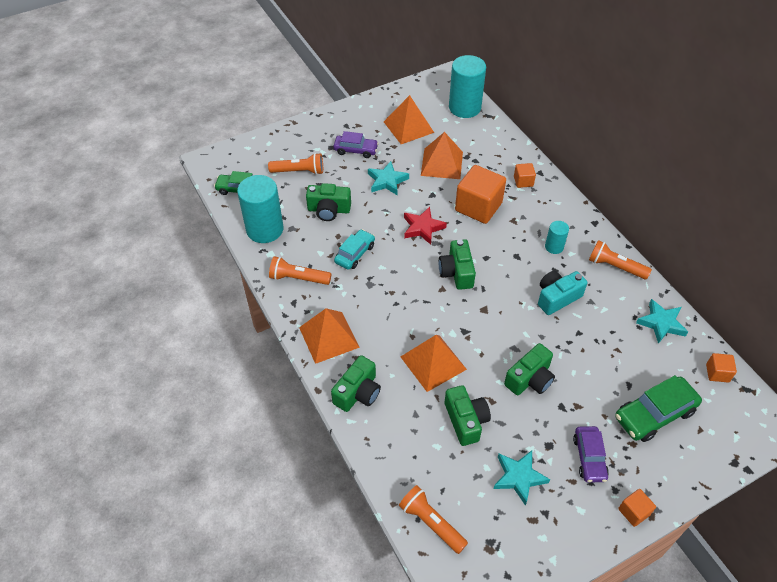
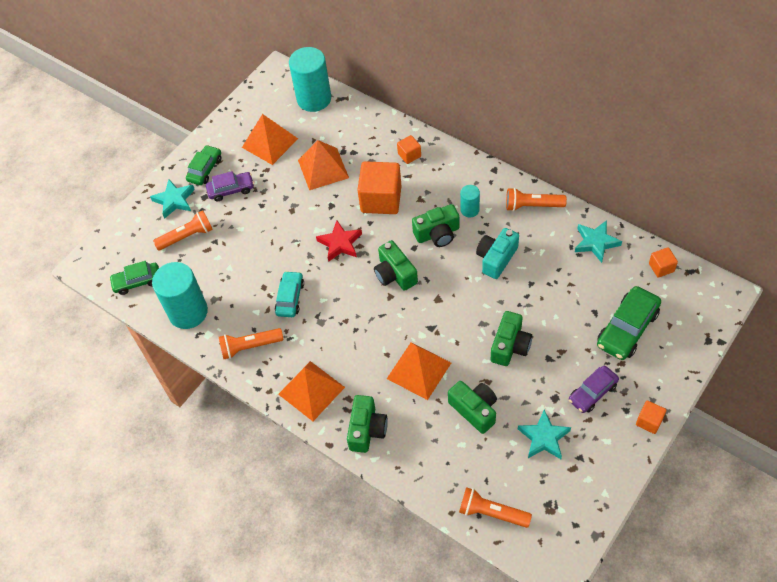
camera: 20 degrees left, 5 degrees up
(329, 210) = (240, 264): green camera -> green camera (437, 234)
(344, 127) = (205, 169): none -> green car
(387, 181) = (280, 209): turquoise star -> turquoise star (174, 200)
(589, 457) = (592, 392): purple car -> purple car turned 75 degrees clockwise

